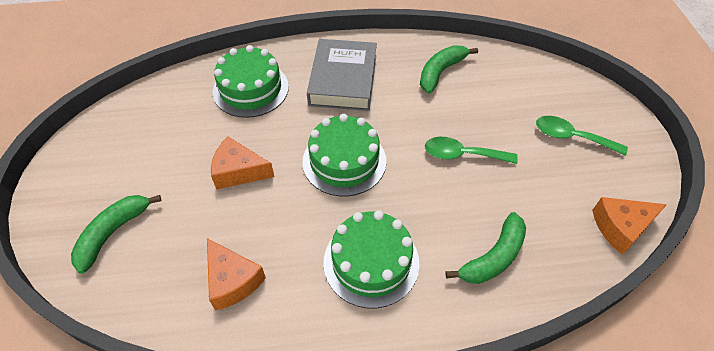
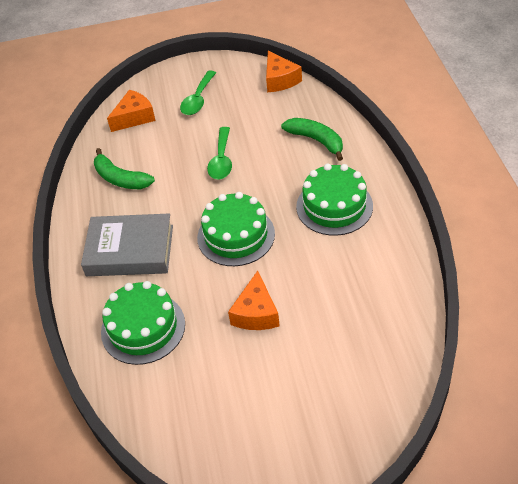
camera: 90 degrees left, 5 degrees down
(113, 233) = (342, 398): green banana -> none
(232, 280) = (369, 291): orange cheese -> orange cheese (134, 117)

